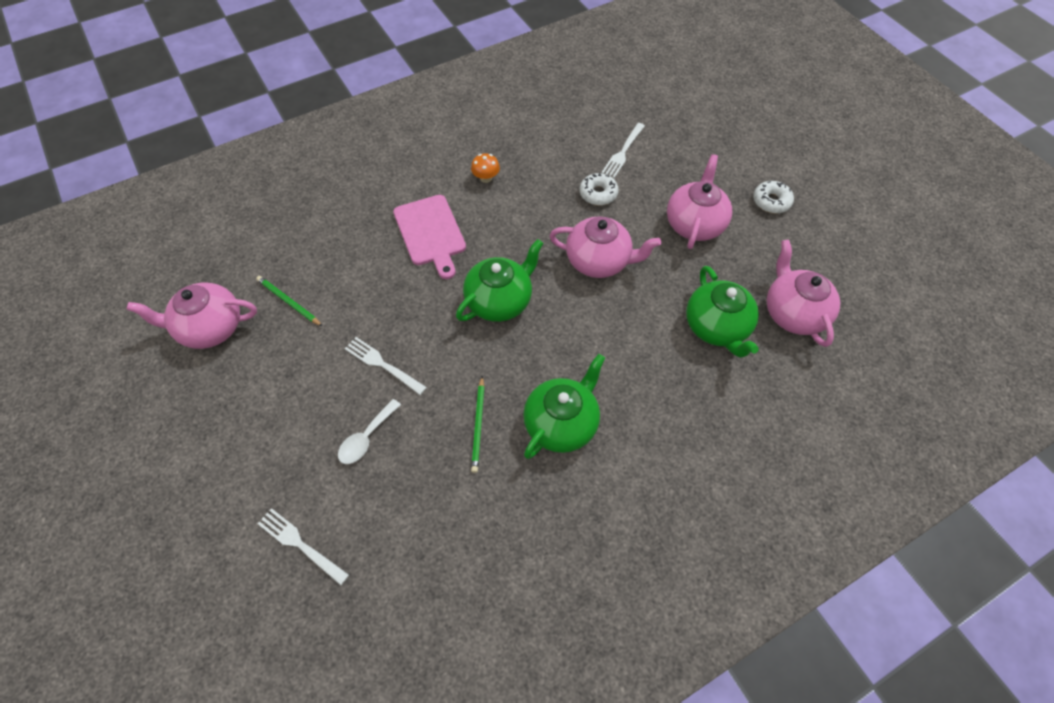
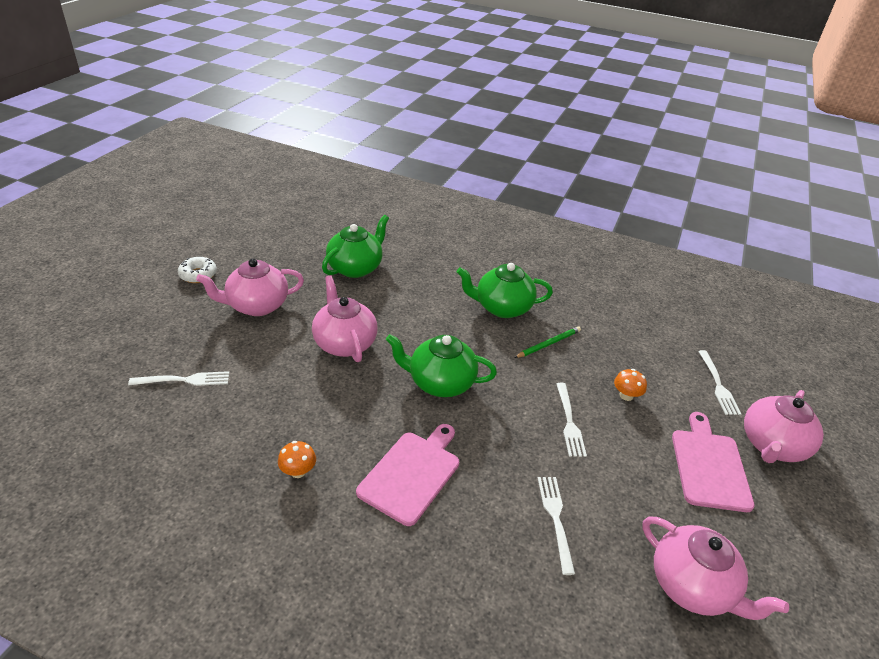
camera: 130 degrees left, 20 degrees down
(252, 433) = (709, 466): none -> pink cutting board
(288, 302) = (597, 538): green pencil -> none
(323, 289) = (555, 519): none -> white fork
(366, 438) = (626, 395): white spoon -> orange mushroom
(598, 194) = (260, 374): white donut -> none
(793, 313) = (312, 241): pink teapot -> pink teapot (772, 445)

